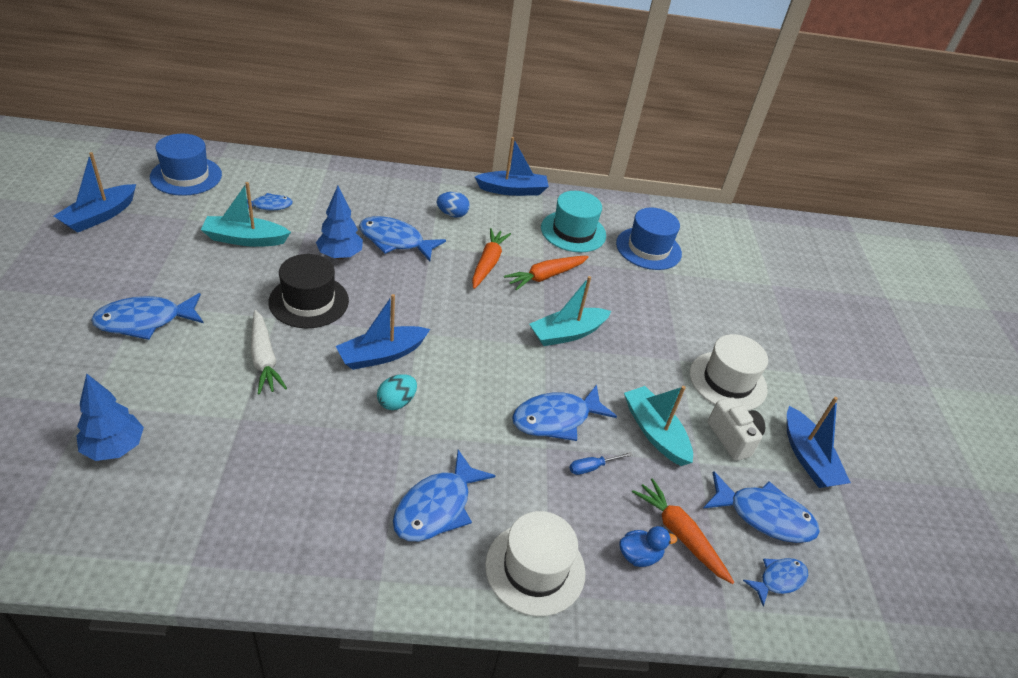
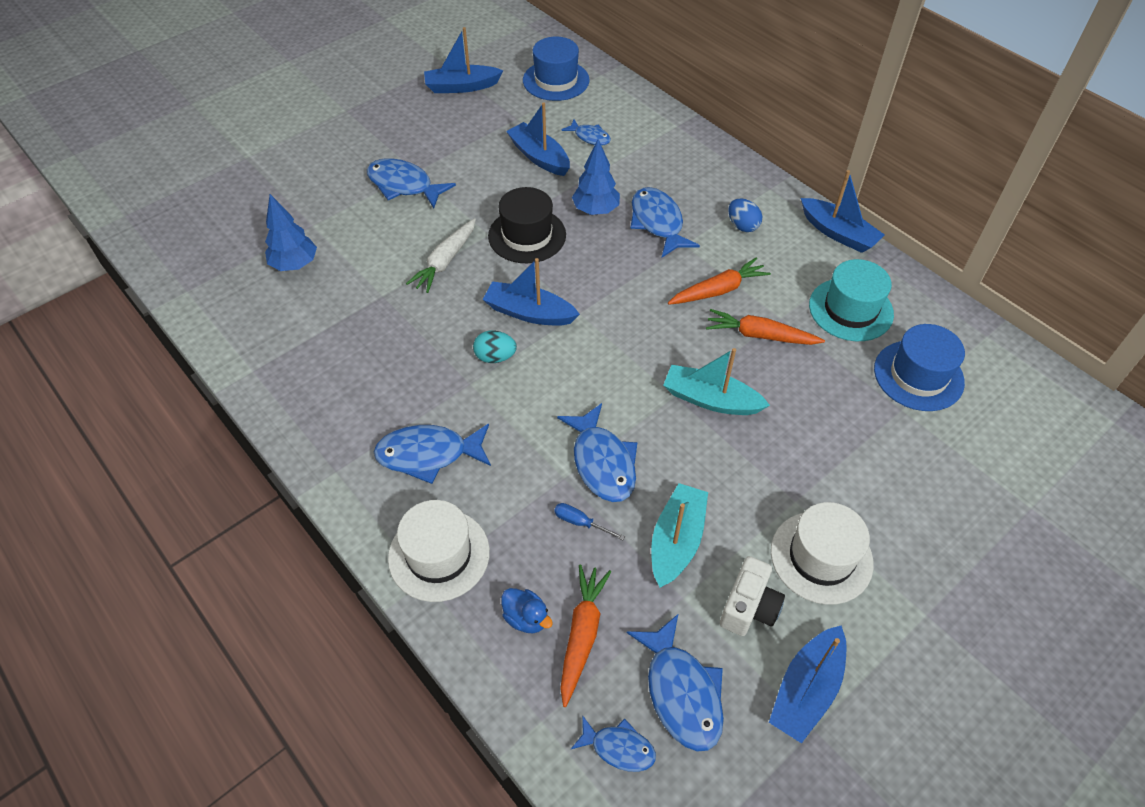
camera: 55 degrees right, 10 degrees up
(245, 239) = (539, 157): turquoise boat -> blue boat
(556, 419) = (602, 462): blue fish -> blue fish turned 135 degrees counterclockwise

